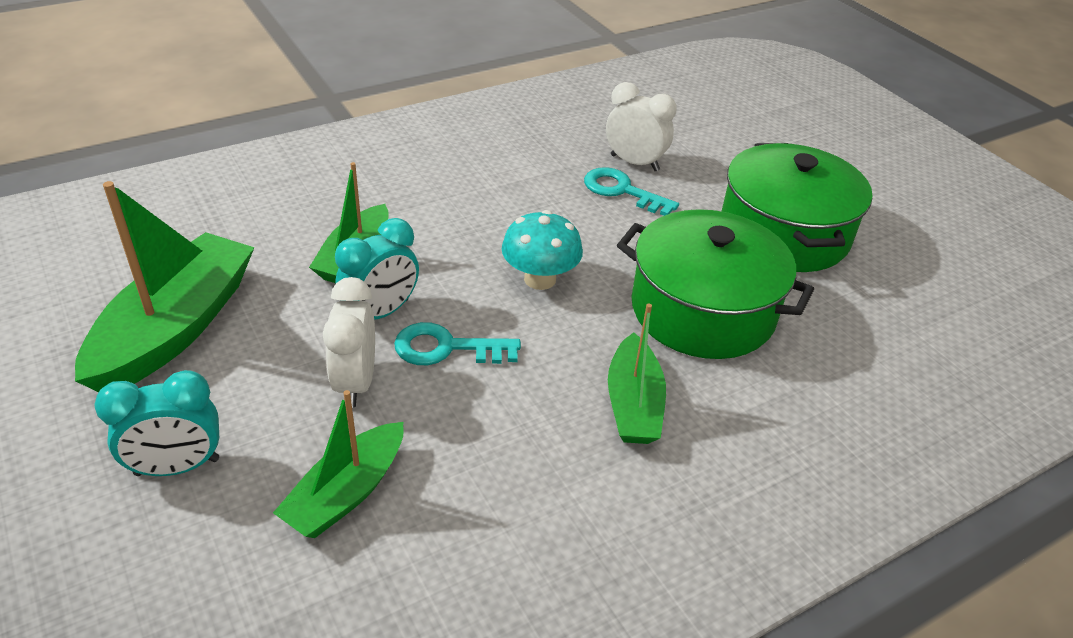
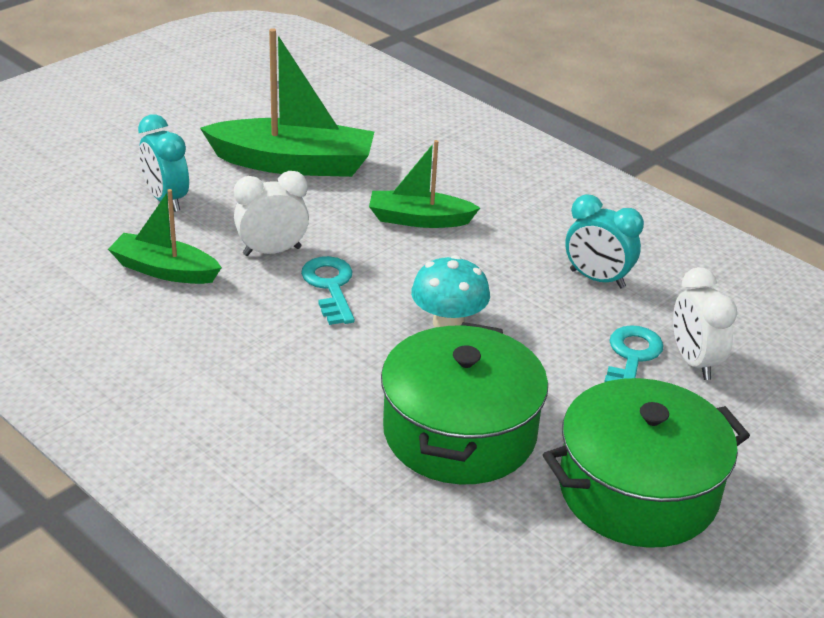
camera: 75 degrees right, 5 degrees down
(381, 313) = (356, 246): turquoise clock -> turquoise clock (597, 279)
(633, 404) = (307, 398): green boat -> none
(634, 163) = (694, 362): white clock -> white clock turned 150 degrees clockwise

